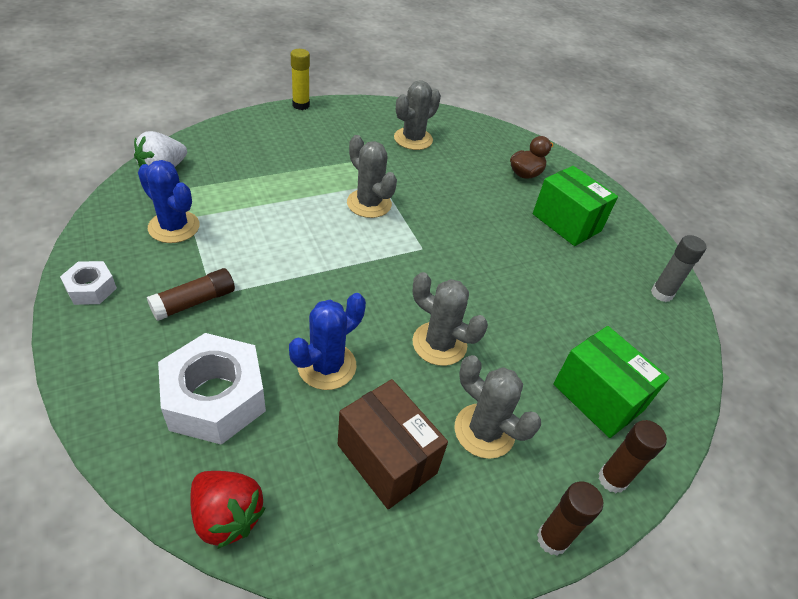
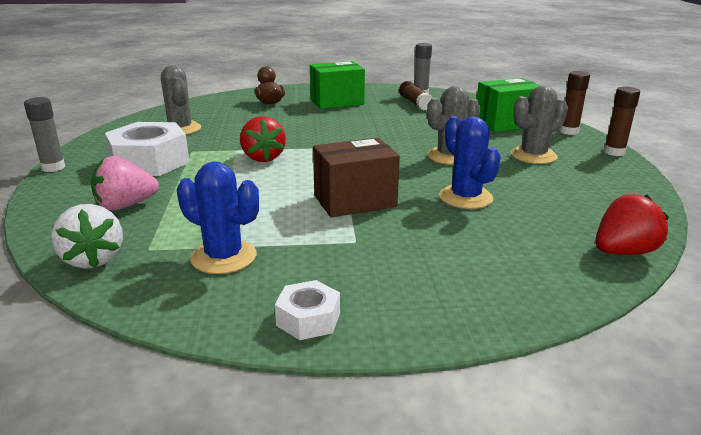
camera: 65 degrees left, 20 degrees down
(174, 227) = (223, 257): blue cactus -> blue cactus turned 60 degrees clockwise
(194, 302) = (362, 251): brown glue stick -> brown glue stick (415, 103)
(215, 398) = (497, 248): white nut -> white nut (149, 162)
(245, 158) = (125, 206): none -> pink strawberry
(301, 105) = (53, 167): yellow glue stick -> grey glue stick
(369, 204) = (263, 158): grey cactus -> red strawberry
(387, 459) = (559, 188): brown box -> brown box (355, 201)

